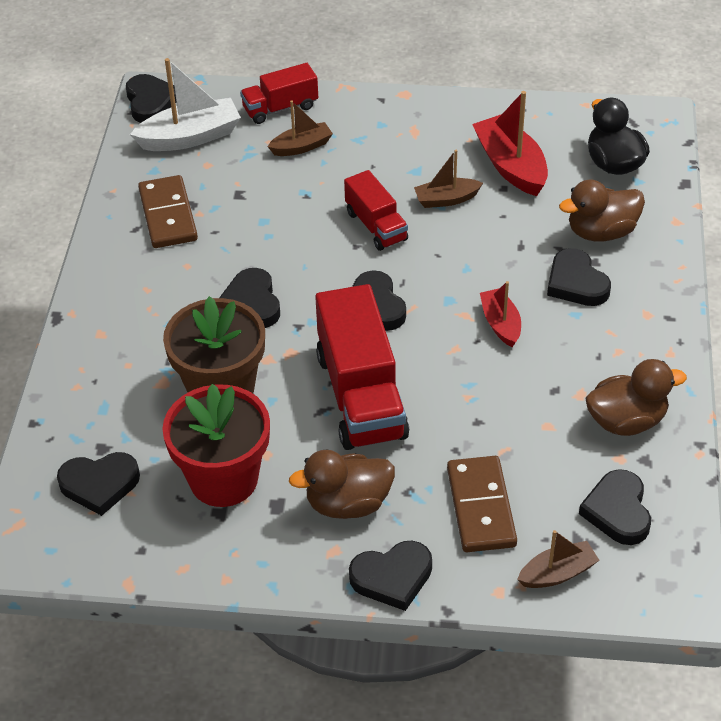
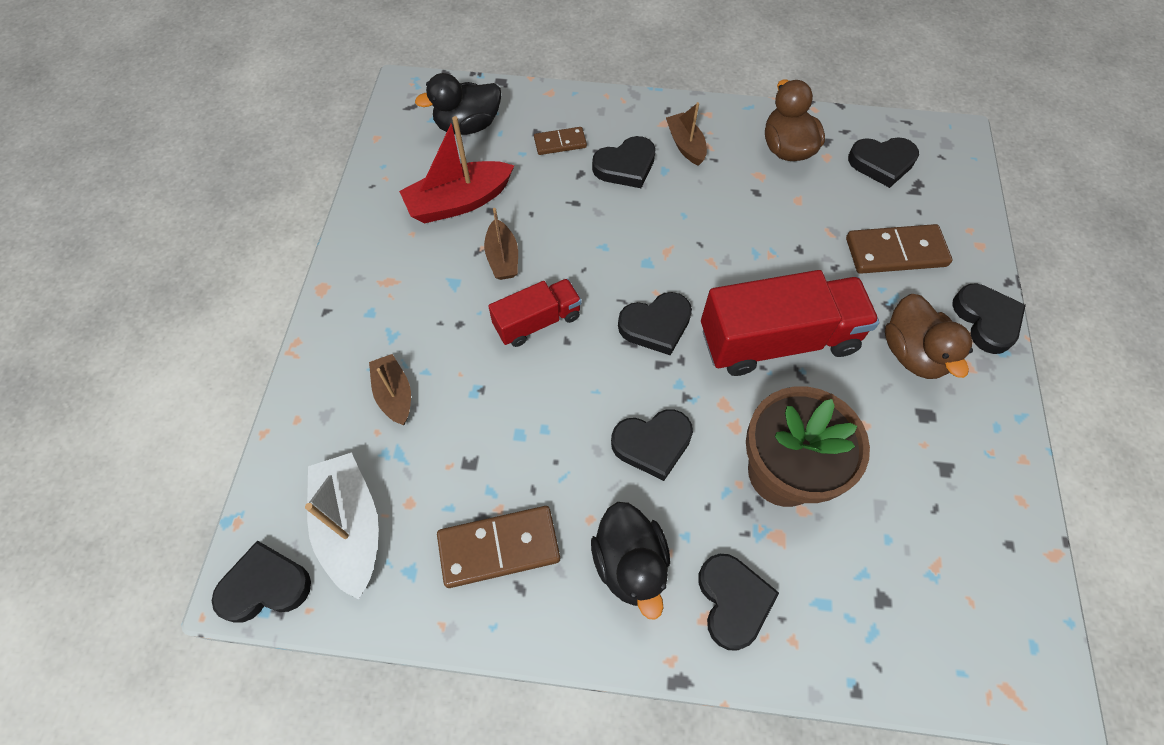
camera: 90 degrees left, 15 degrees up
(99, 484) = (934, 598): black heart -> black heart (733, 601)
(148, 289) = (630, 564): none -> black duck
(223, 479) = (903, 465): red flower pot -> none
(280, 108) = (316, 418): red truck -> none
(501, 324) = (678, 224): red boat -> none
(557, 573) = (952, 206): brown boat -> brown boat (685, 145)
(601, 232) = (560, 143): brown duck -> brown domino

